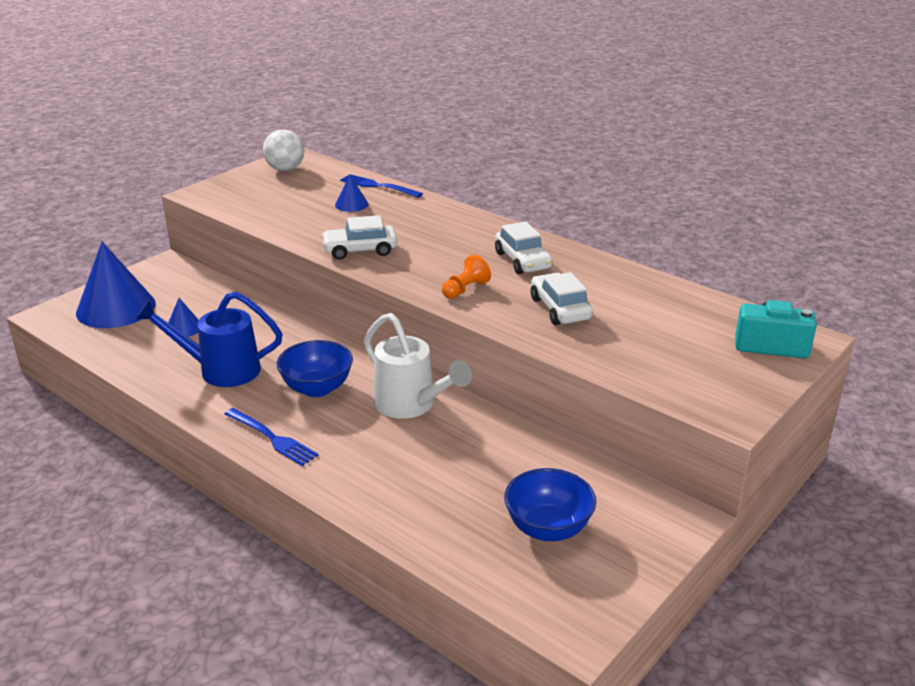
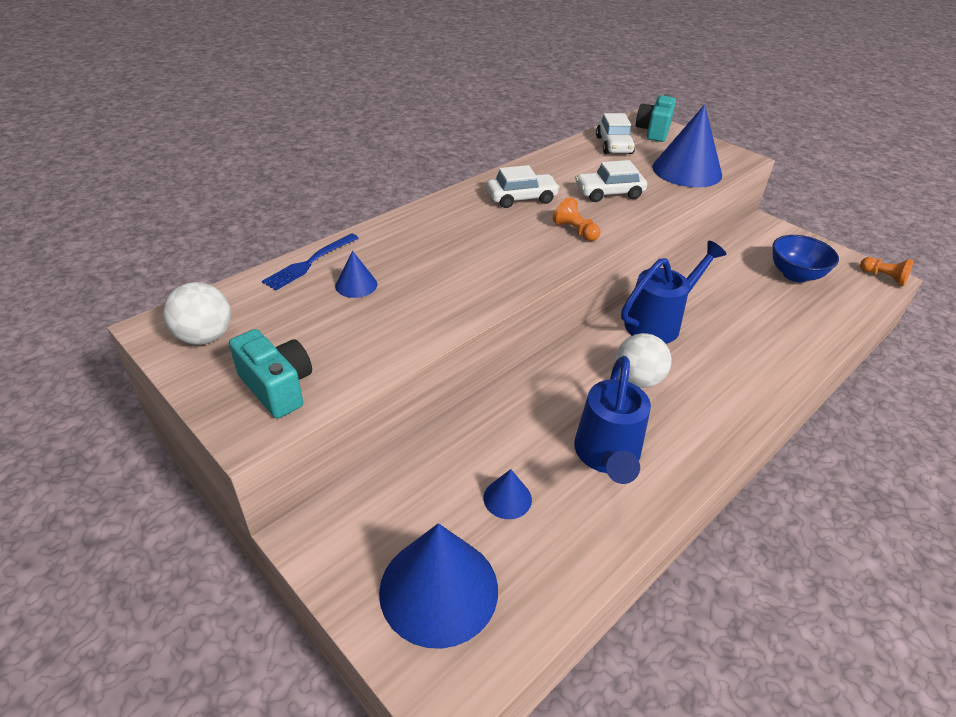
camera: 85 degrees left, 10 degrees up
(235, 195) = (277, 387): none -> turquoise camera
(272, 438) = (725, 412): blue fork -> none
(317, 388) = (637, 380): blue bowl -> white ball
(360, 250) = (483, 285): white car -> white car (614, 145)
(411, 405) = (658, 323): white watering can -> blue watering can
(576, 629) = (883, 278): none -> orange pawn
(655, 365) = (687, 170): none -> blue cone

